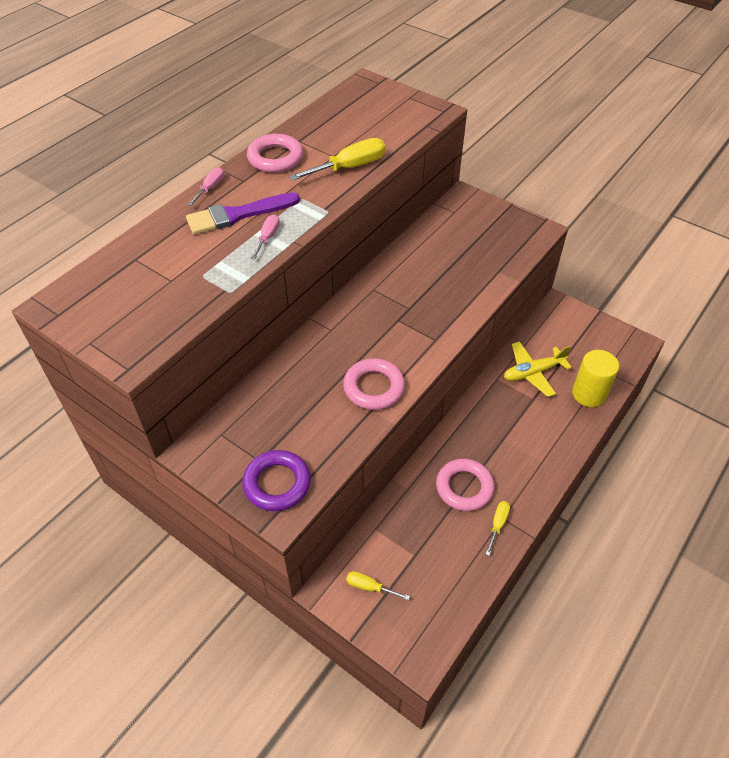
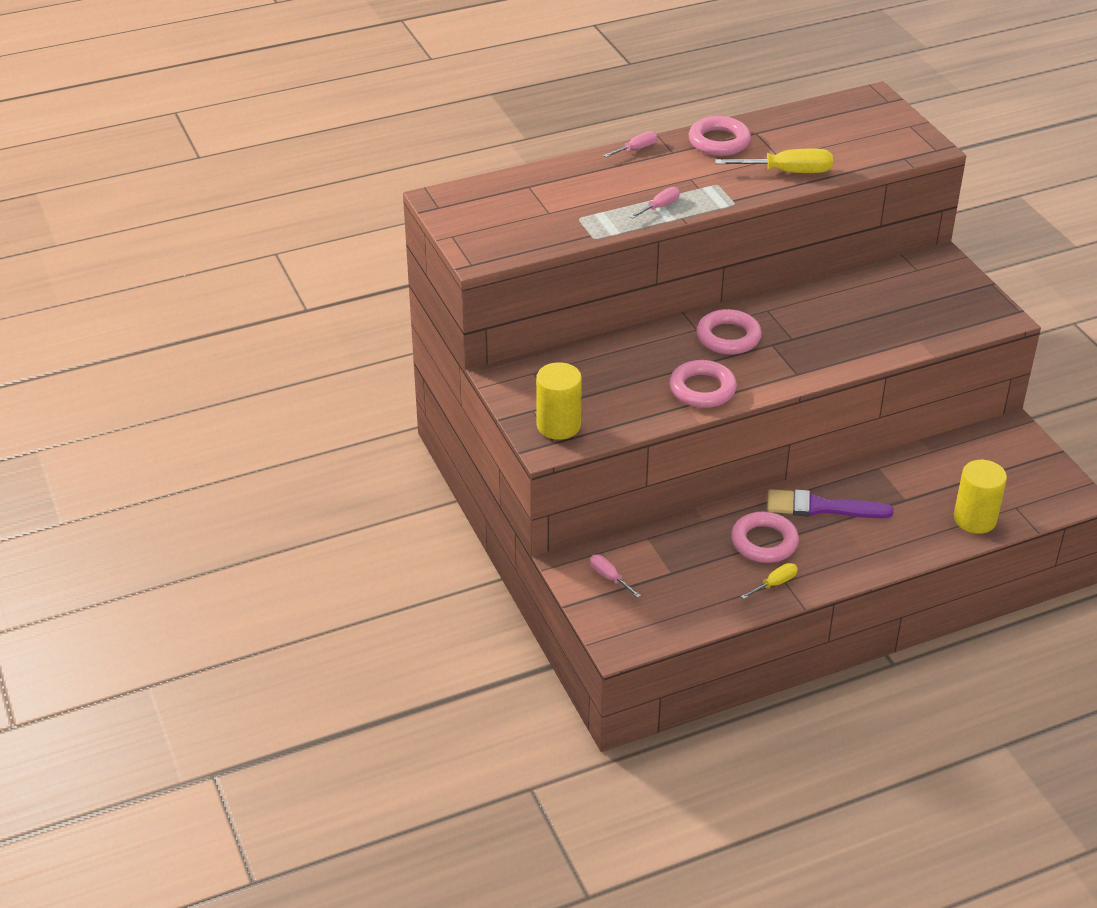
camera: 30 degrees right, 10 degrees down
(237, 215) = (645, 179): purple brush -> purple brush (821, 507)
(277, 483) = (558, 425): purple ring -> yellow cylinder
(361, 327) = (728, 337): none -> pink ring
(369, 587) = (609, 577): yellow screwdriver -> pink screwdriver
(533, 372) = (925, 477): yellow plane -> none

